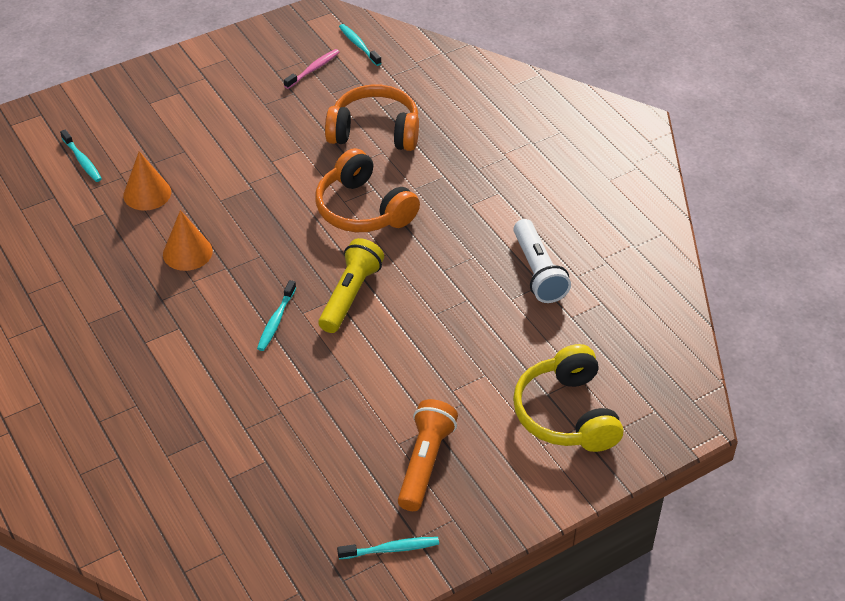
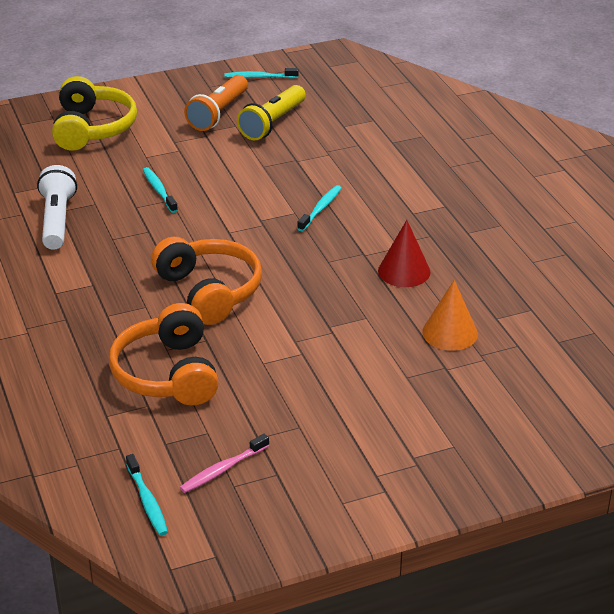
camera: 170 degrees left, 10 degrees down
(82, 160) = (532, 378): turquoise toothbrush -> turquoise toothbrush (159, 190)
(187, 252) = (404, 271): orange cone -> red cone
(350, 295) = (246, 220): yellow flashlight -> yellow flashlight (272, 123)
(375, 132) = (168, 373): orange headphones -> orange headphones turned 60 degrees clockwise

